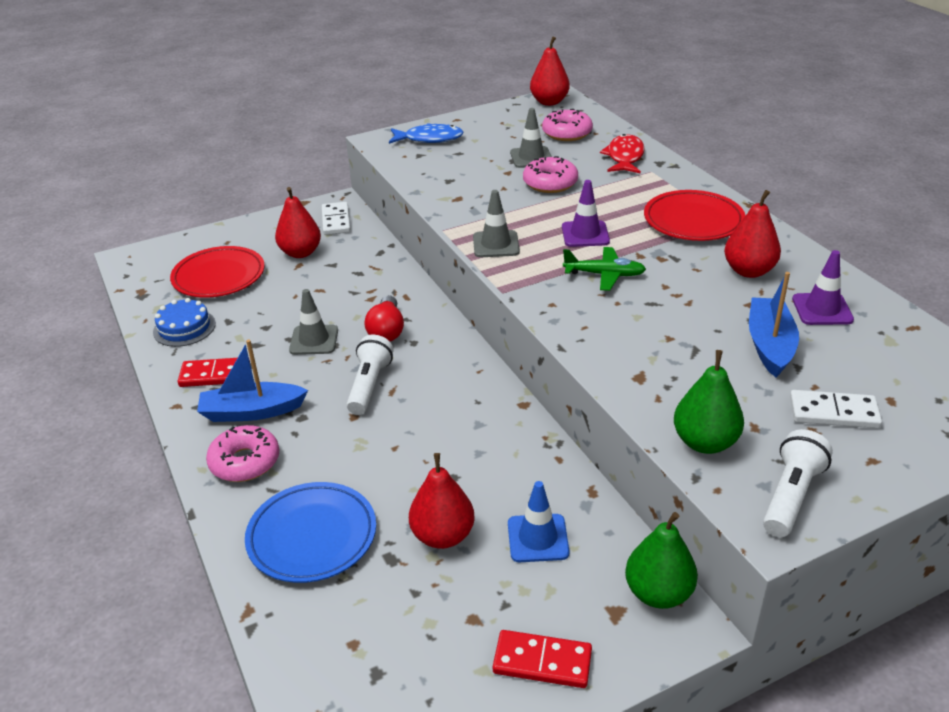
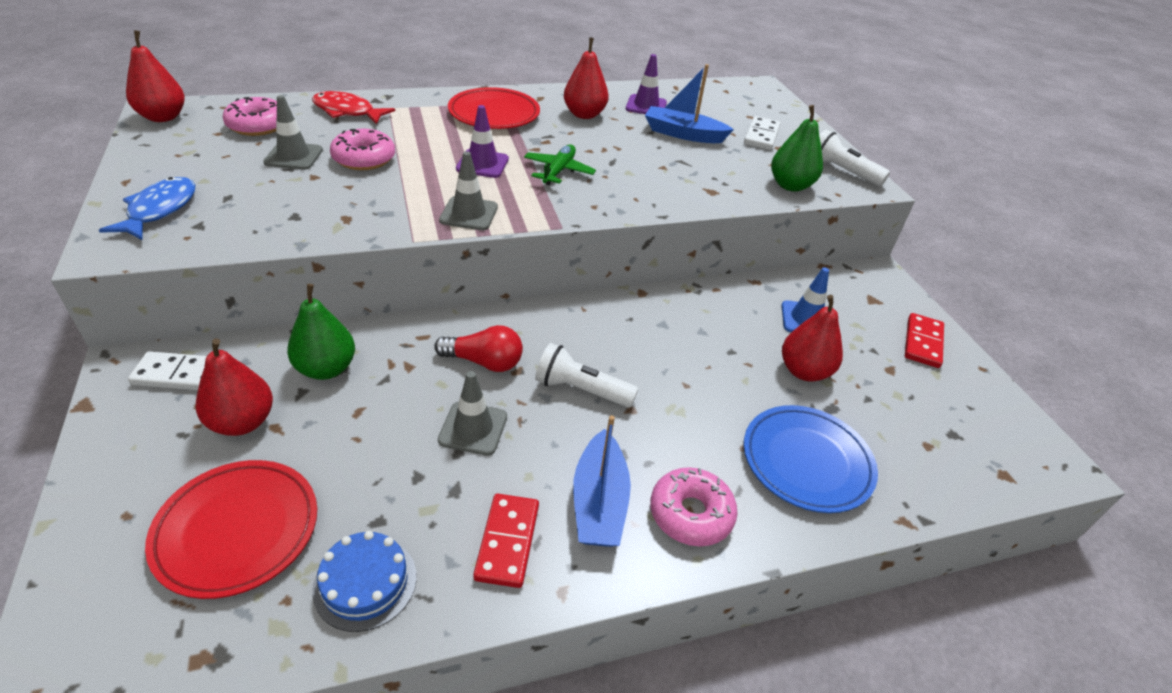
camera: 85 degrees left, 5 degrees up
(658, 593) = (854, 277): green pear -> green pear (326, 369)

